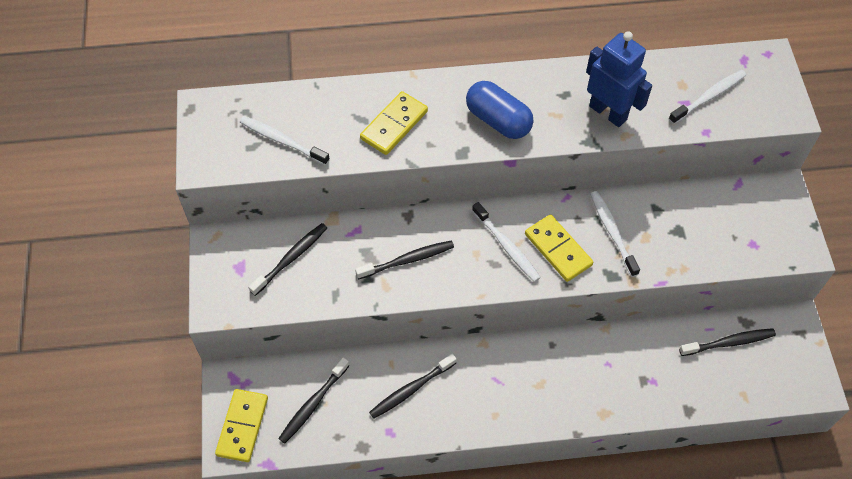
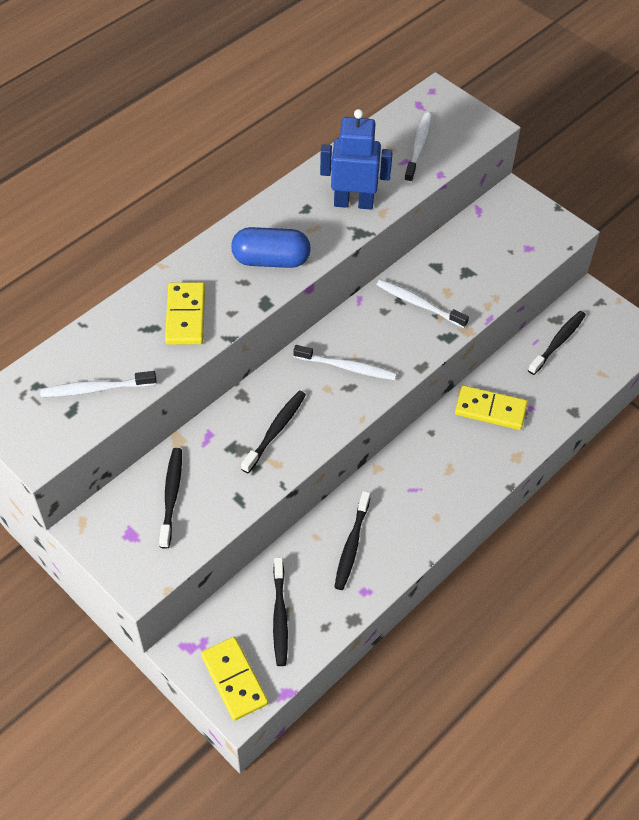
camera: 40 degrees left, 5 degrees down
(558, 249) = (389, 344): yellow domino -> yellow domino (490, 410)

